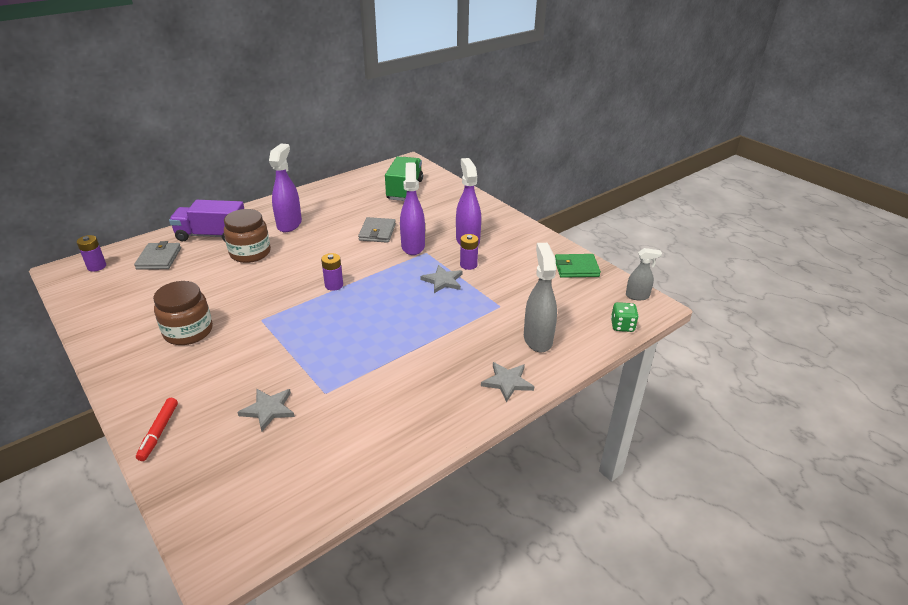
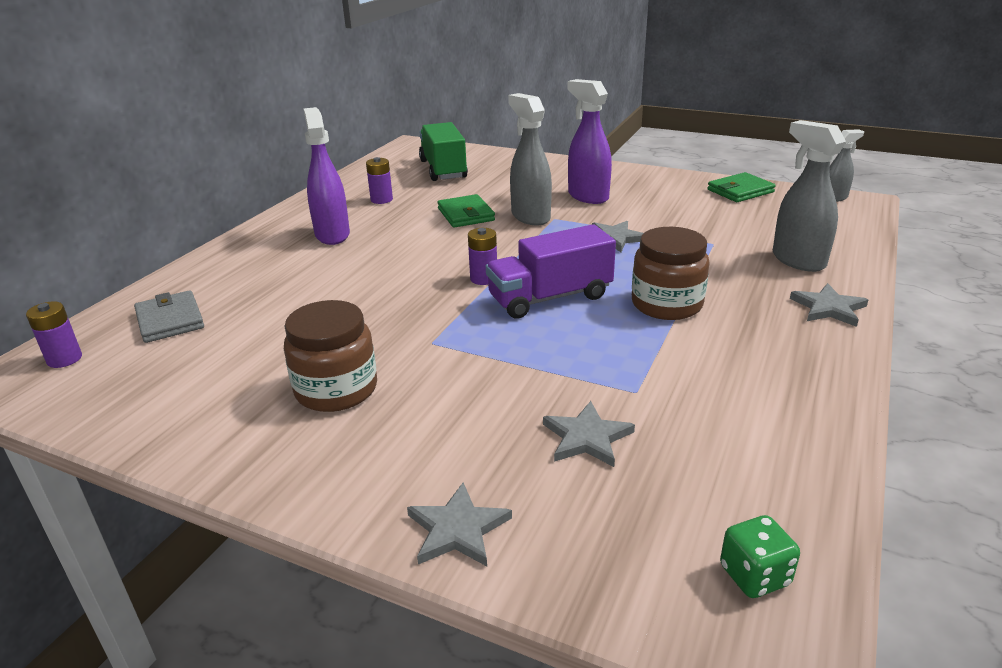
camera: 25 degrees left, 5 degrees down
(159, 432) = (458, 529): red marker -> grey star
(212, 235) = (227, 273): purple truck -> purple truck (550, 298)
(250, 253) = (314, 277): brown jar -> brown jar (666, 304)
(377, 232) = (465, 214): grey wallet -> green wallet
(413, 246) = (530, 216): purple spray bottle -> grey spray bottle
(468, 265) = (621, 217): purple battery -> purple battery (381, 200)
(622, 326) = (860, 225): green dice -> green dice (754, 576)

